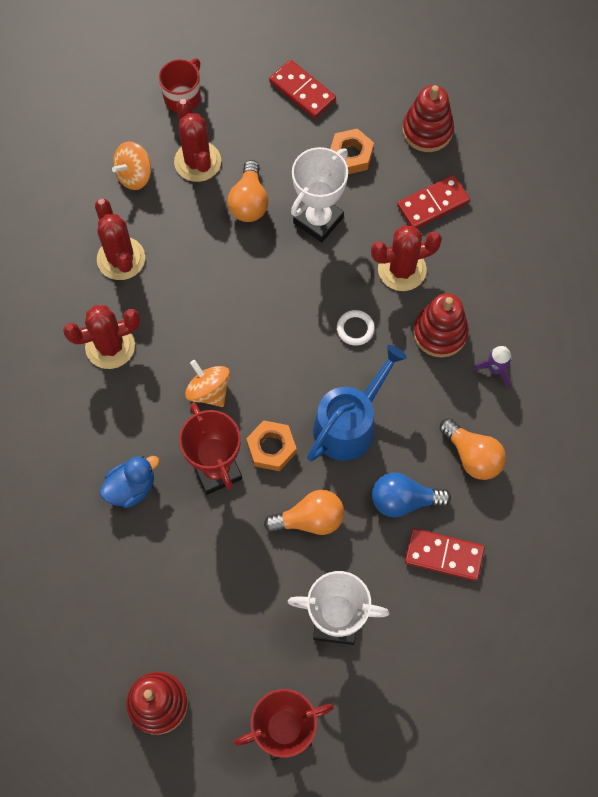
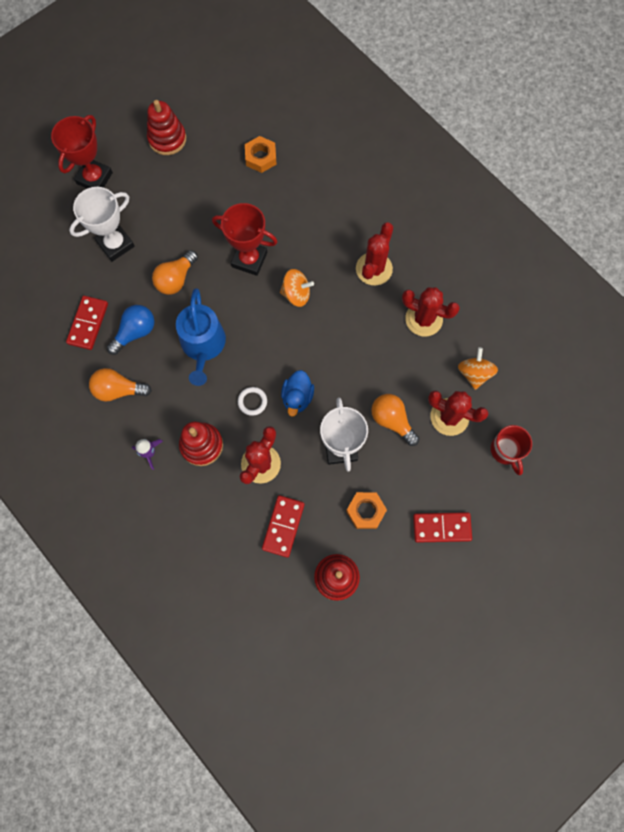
camera: 135 degrees right, 5 degrees up
(131, 488) = (283, 213): blue duck -> blue duck (297, 397)
(271, 448) = (232, 296): orange nut -> orange nut (261, 157)
(444, 555) = (88, 323): red domino -> red domino turned 45 degrees counterclockwise

